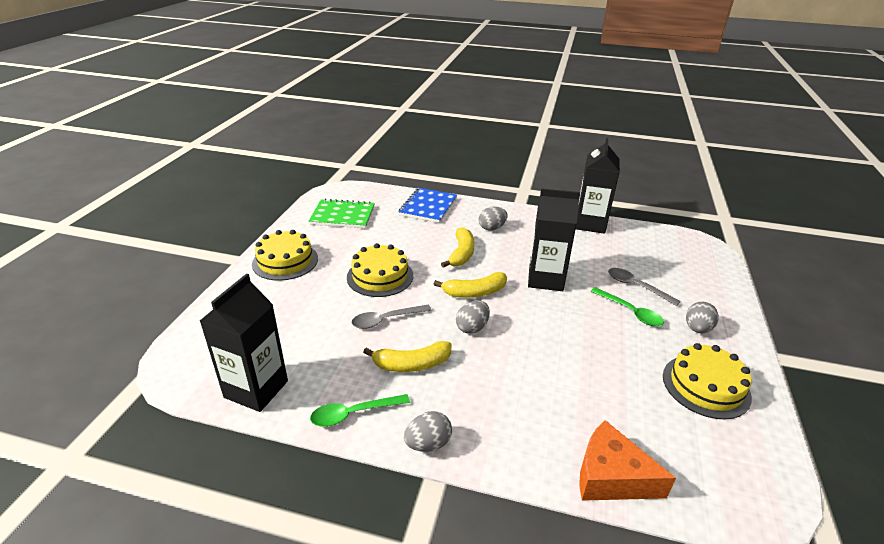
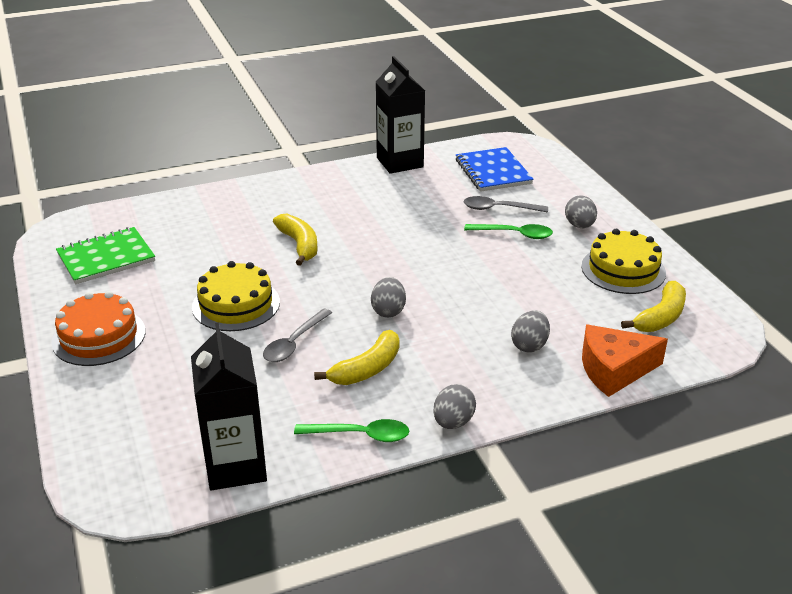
camera: 35 degrees left, 0 degrees up
(285, 261) = (99, 336): yellow cake -> orange cake
(353, 414) = (360, 435): green spoon -> green spoon turned 120 degrees counterclockwise
(428, 207) = (202, 208): blue notebook -> blue notebook (493, 172)
(475, 292) = (355, 277): yellow banana -> yellow banana (661, 317)
(492, 228) = (302, 205): grey egg -> grey egg (529, 345)
(545, 279) = (411, 236): black carton -> none

